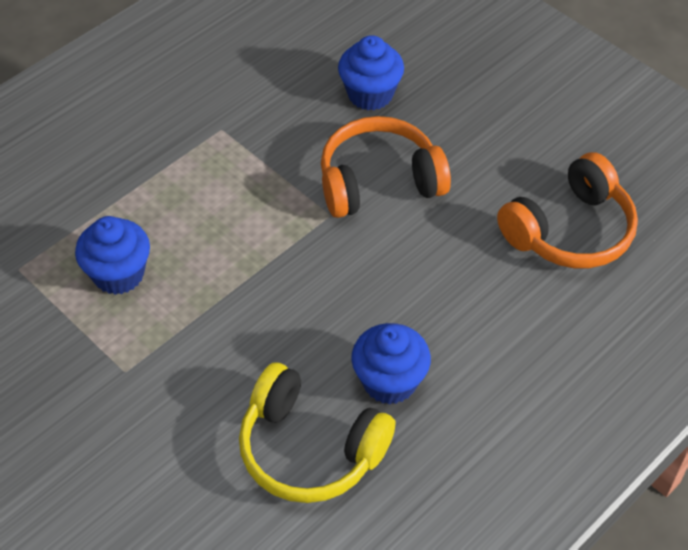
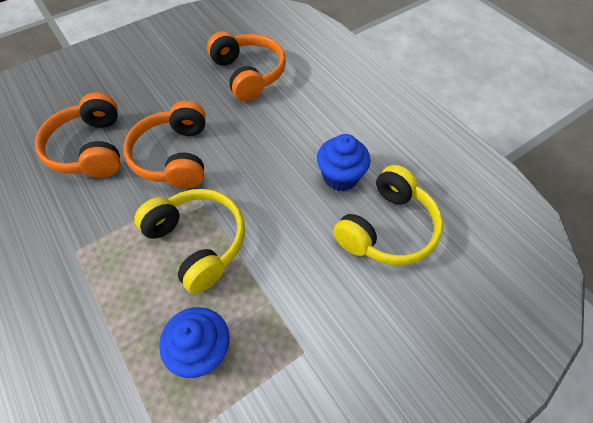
camera: 80 degrees left, 5 degrees up
(251, 239) = (198, 242): none -> yellow headphones
(370, 94) = (90, 149): blue cupcake -> orange headphones

